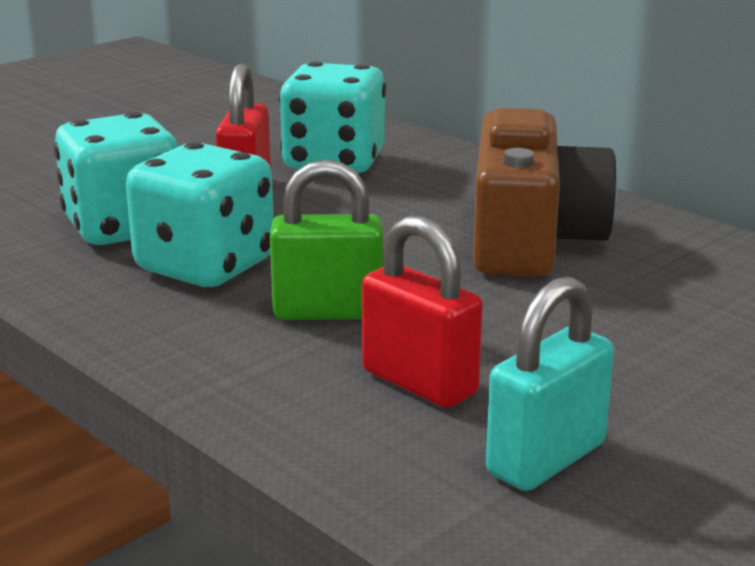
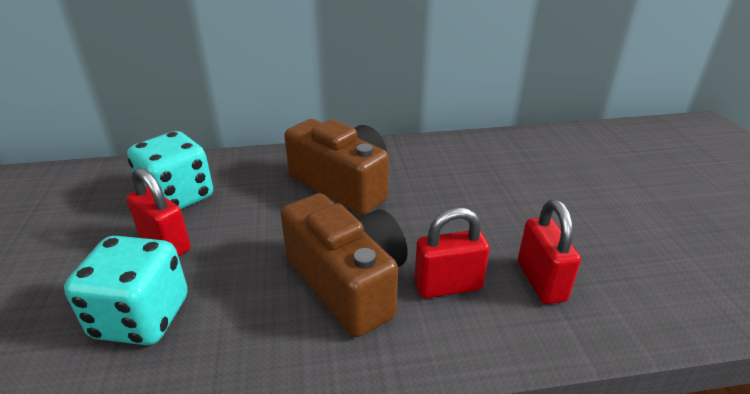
camera: 55 degrees left, 10 degrees up
(205, 266) = (242, 304): turquoise dice -> none
(328, 312) = (348, 282): green padlock -> brown camera
(546, 459) = (541, 281): turquoise padlock -> red padlock

